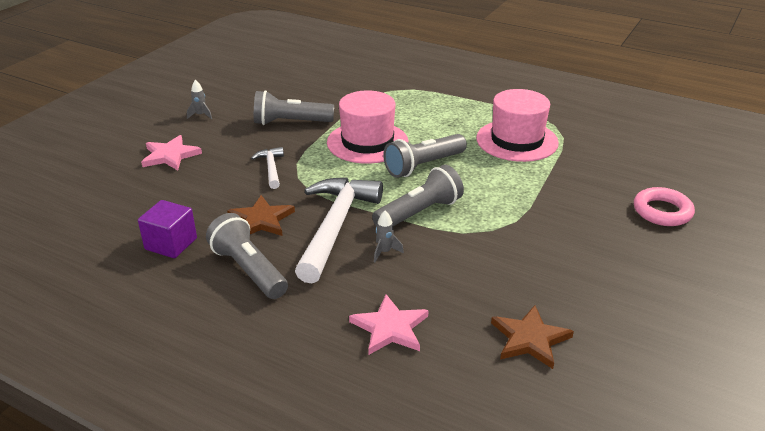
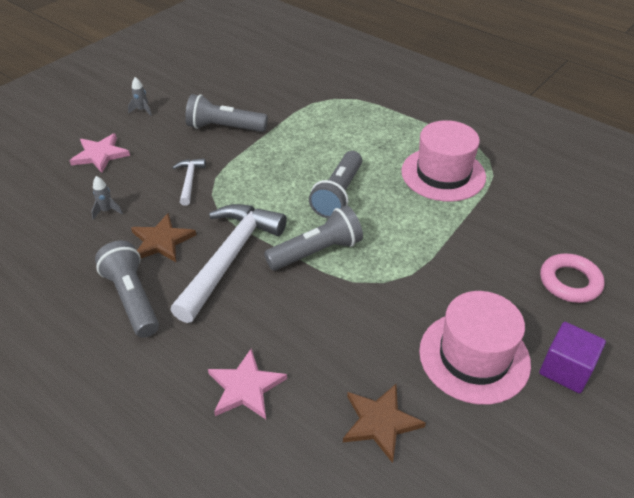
camera: 10 degrees right, 10 degrees up
(171, 244) = (70, 258): purple cube -> purple cube (566, 369)
(367, 142) = (291, 159): pink hat -> pink hat (474, 357)
(384, 252) = (268, 295): grey rocket -> grey rocket (107, 211)
(423, 166) = (338, 195): grey flashlight -> grey flashlight turned 45 degrees counterclockwise

